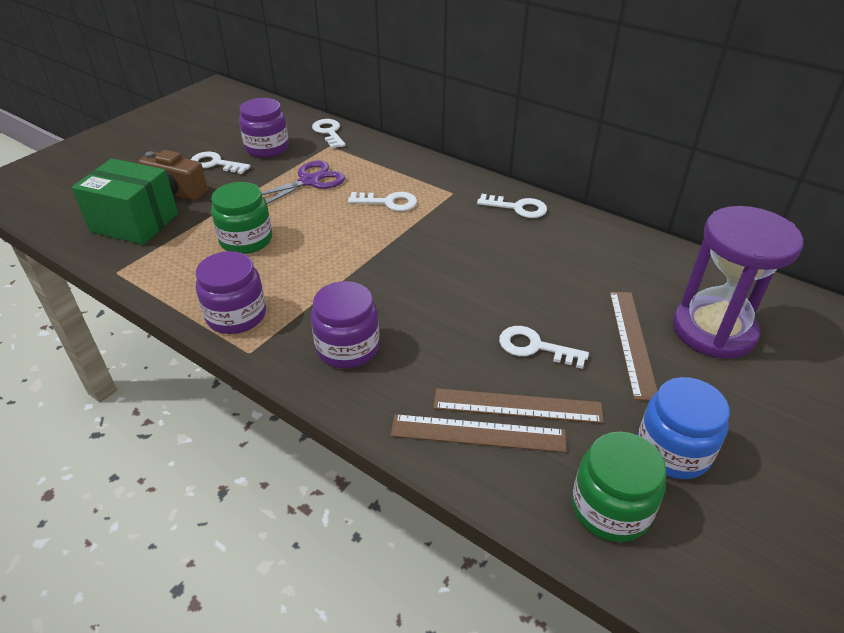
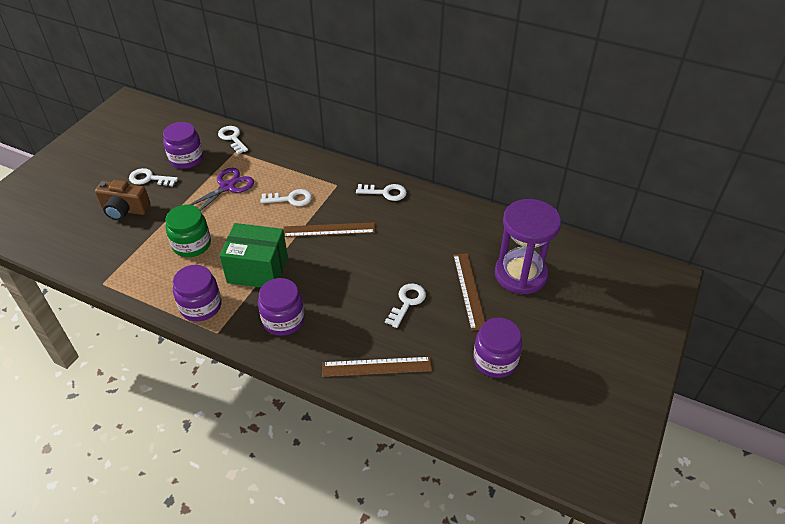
camera: 10 degrees left, 5 degrees up
(135, 222) = (102, 240): green box -> green box (257, 269)
(517, 406) = (399, 345): brown ruler -> brown ruler (329, 230)
(535, 347) = (407, 302): white key -> white key turned 105 degrees clockwise
(610, 508) = (459, 401): green jar -> none
(672, 450) = (495, 360): blue jar -> purple jar

